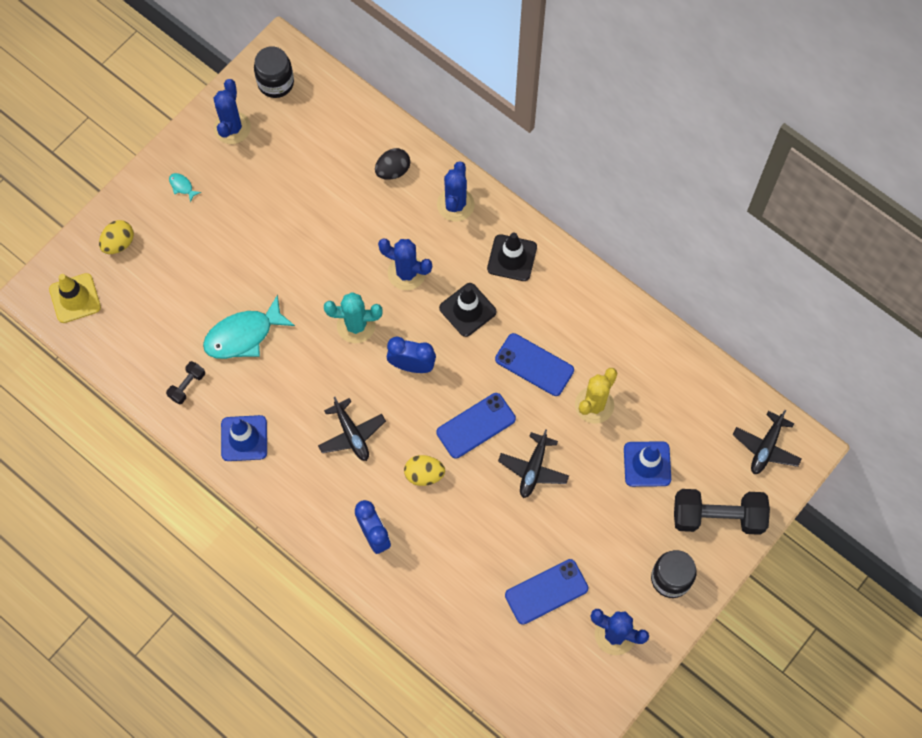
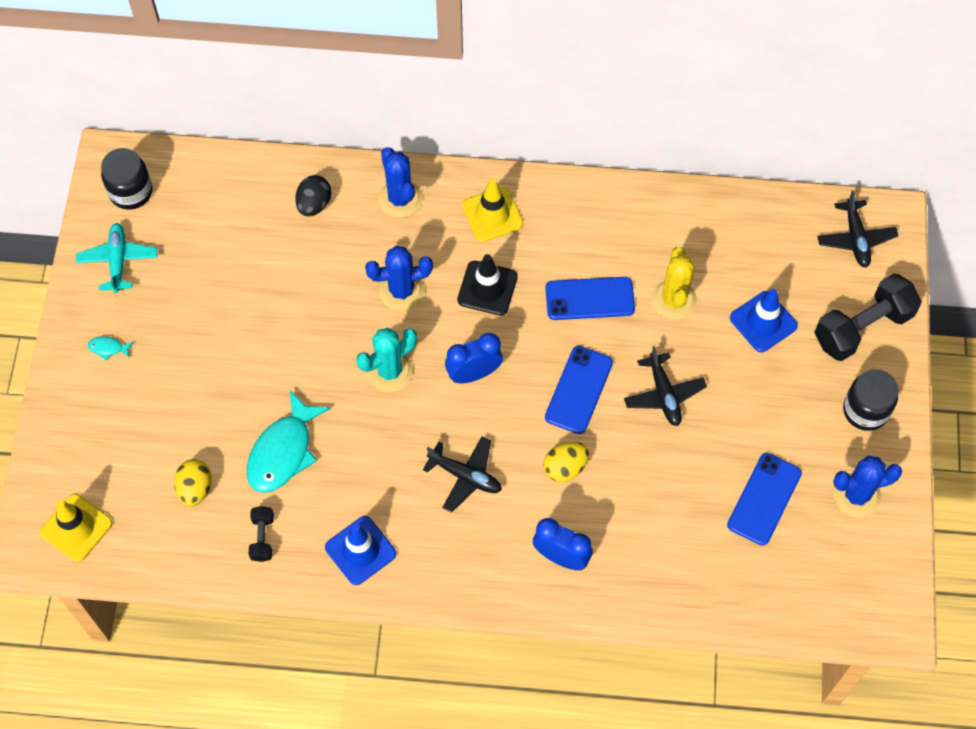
camera: 35 degrees left, 5 degrees down
(119, 243) = (82, 444): yellow egg -> yellow egg (195, 488)
(232, 128) = (118, 261): blue cactus -> turquoise plane
(512, 258) = (492, 215): black traffic cone -> yellow traffic cone

